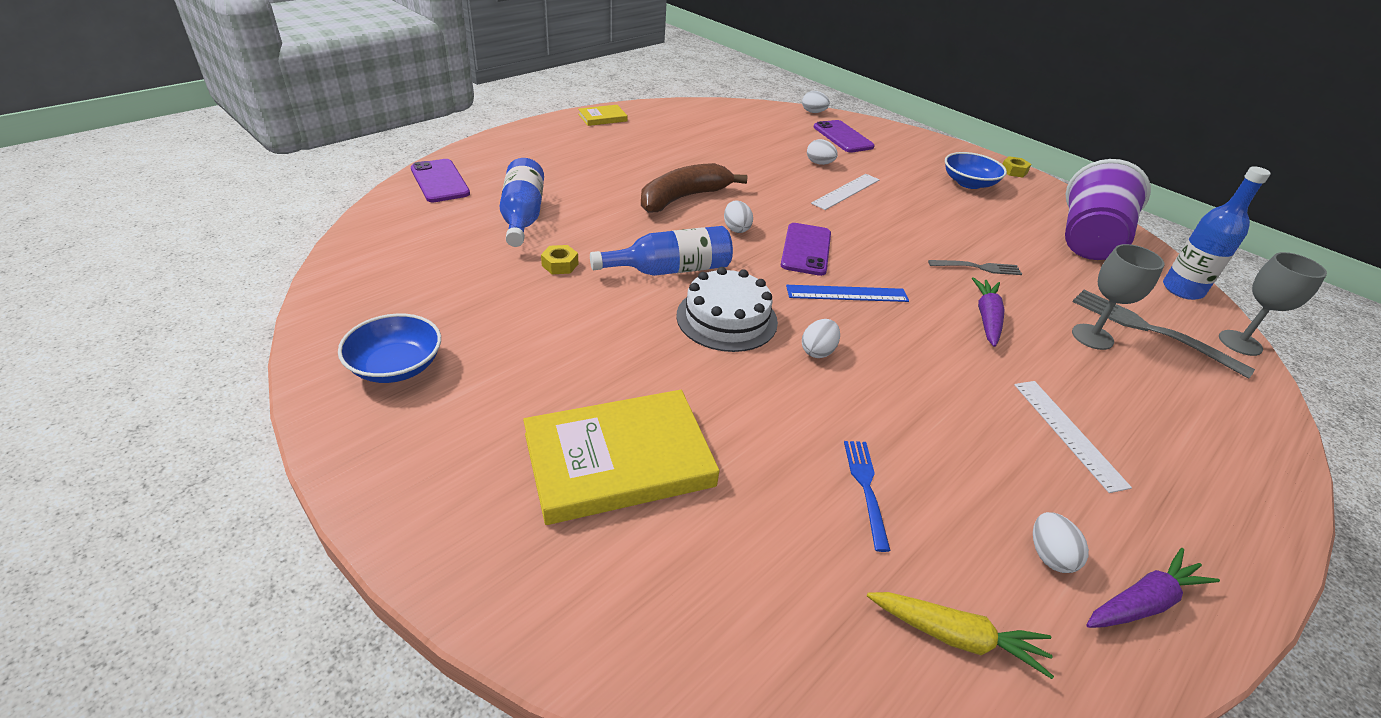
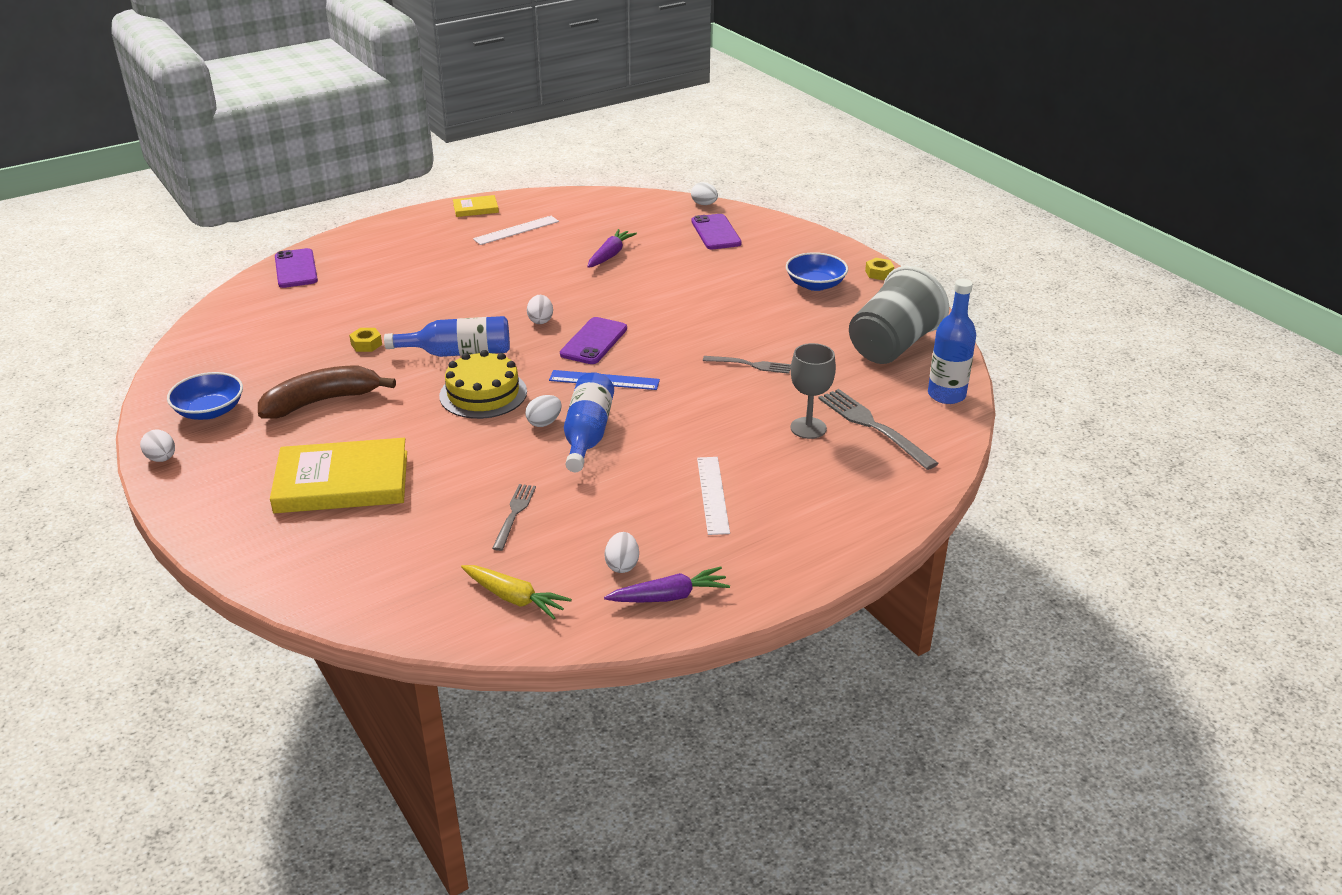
camera: 15 degrees right, 5 degrees down
(523, 216) = (354, 302): blue bottle -> blue bottle (587, 434)
(683, 198) = (509, 291): brown banana -> brown banana (322, 401)
(726, 318) = (483, 394): white cake -> yellow cake
(819, 163) = (668, 260): white egg -> white egg (162, 459)
(846, 191) = (675, 289): white ruler -> white ruler (516, 230)
(865, 487) = (514, 514): blue fork -> grey fork
(987, 318) = (719, 407): purple carrot -> purple carrot (610, 255)
(1088, 241) = (892, 346): purple cup -> grey cup
(1240, 343) = (954, 442): grey goblet -> none

